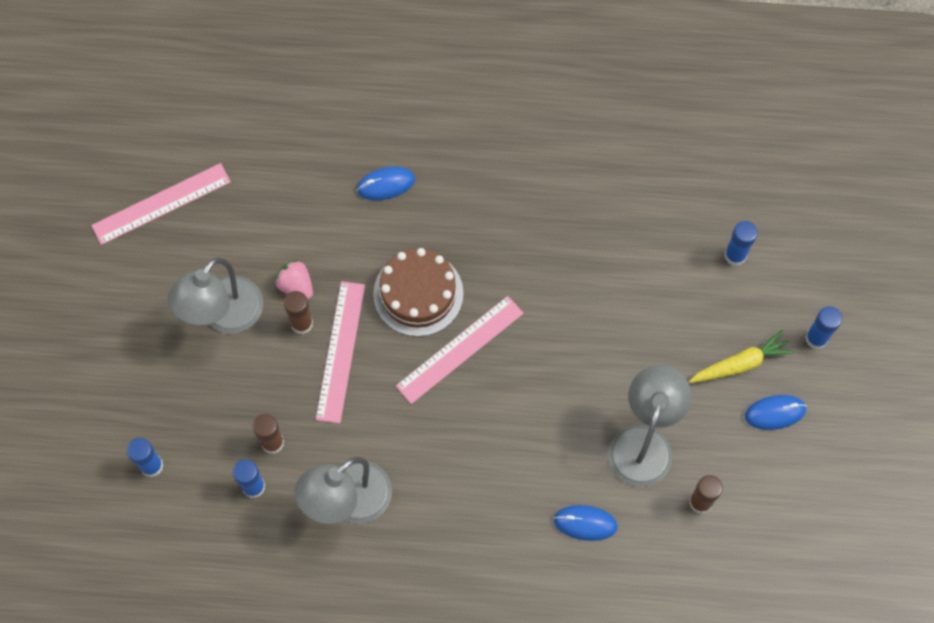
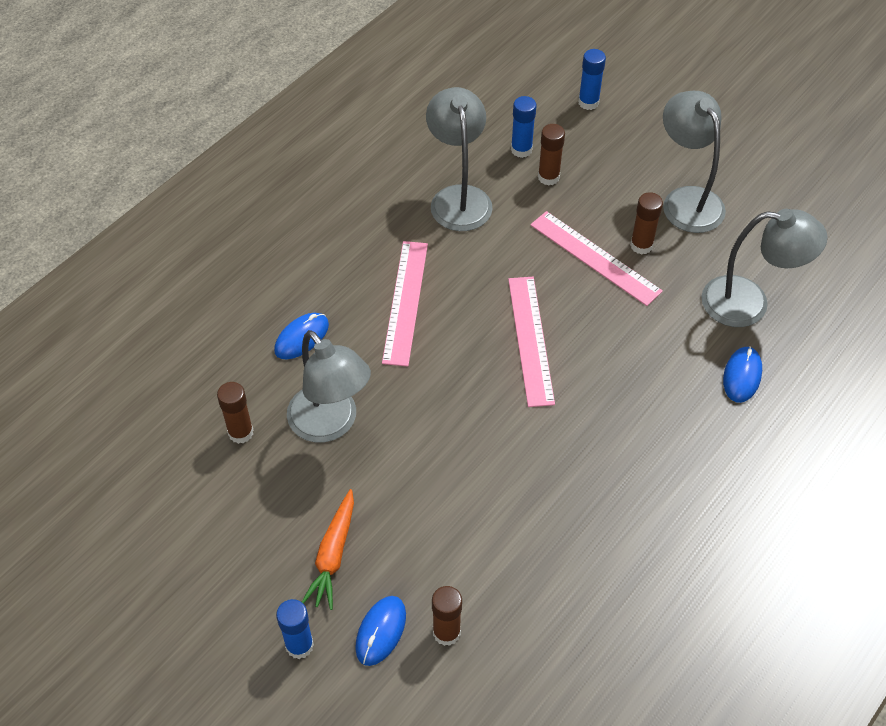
camera: 125 degrees right, 15 degrees down
(161, 204) = (829, 209): pink ruler -> pink ruler (405, 302)
(296, 286) = (681, 259): pink strawberry -> none
(309, 213) = (749, 303): none -> grey lamp
(418, 293) = (608, 339): brown cake -> none
(735, 255) = (446, 632): blue glue stick -> brown glue stick
(740, 364) = (333, 555): yellow carrot -> orange carrot
(775, 413) = (262, 551): blue mouse -> blue mouse (381, 631)

